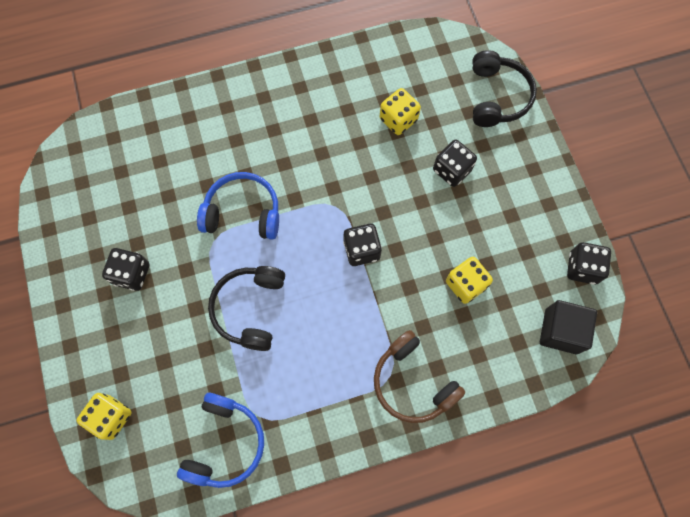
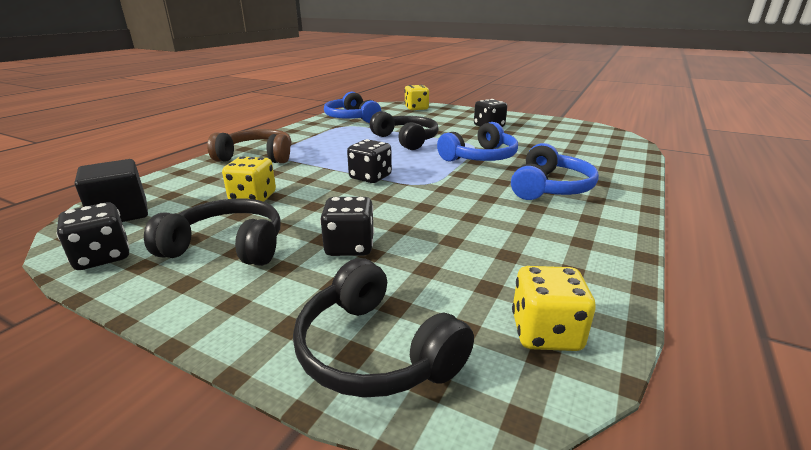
camera: 135 degrees right, 45 degrees down
(268, 130) = (550, 187): none -> blue headphones
(398, 119) = (465, 249): yellow dice -> yellow dice (545, 332)
(513, 224) = (227, 246): none -> black headphones

